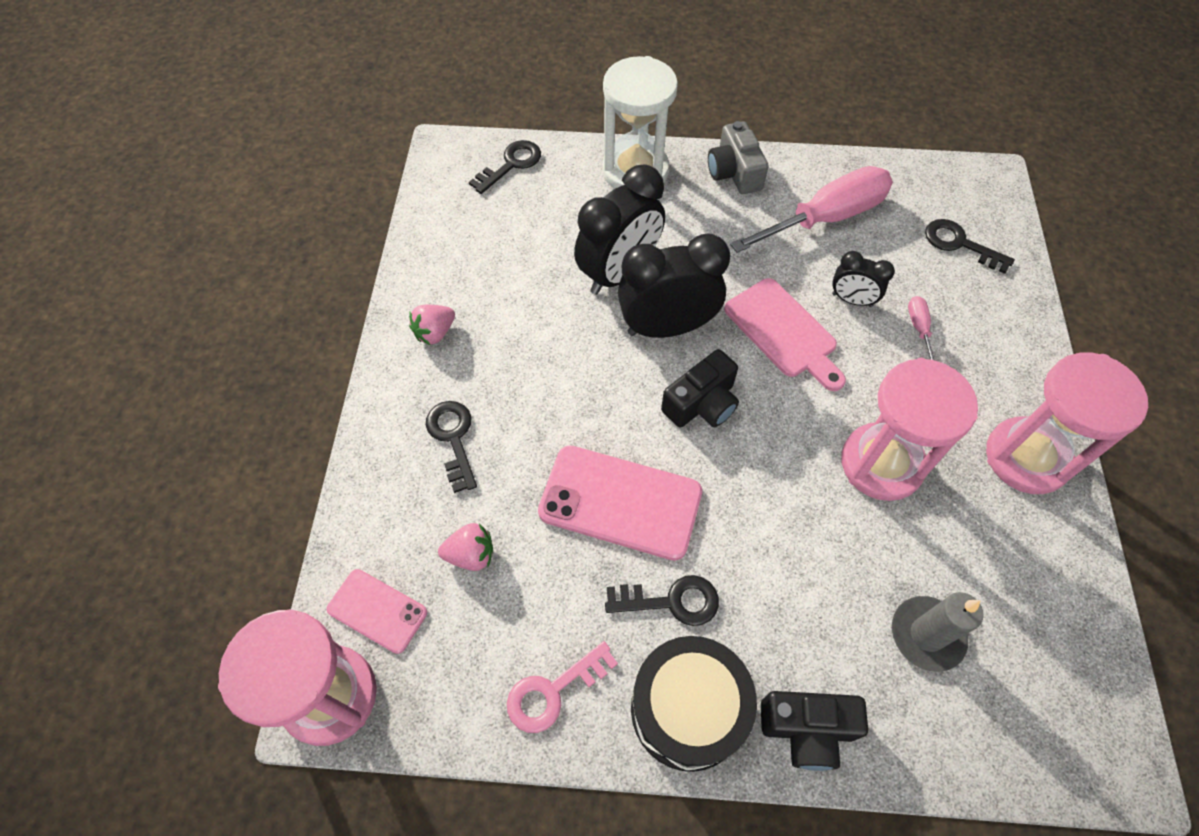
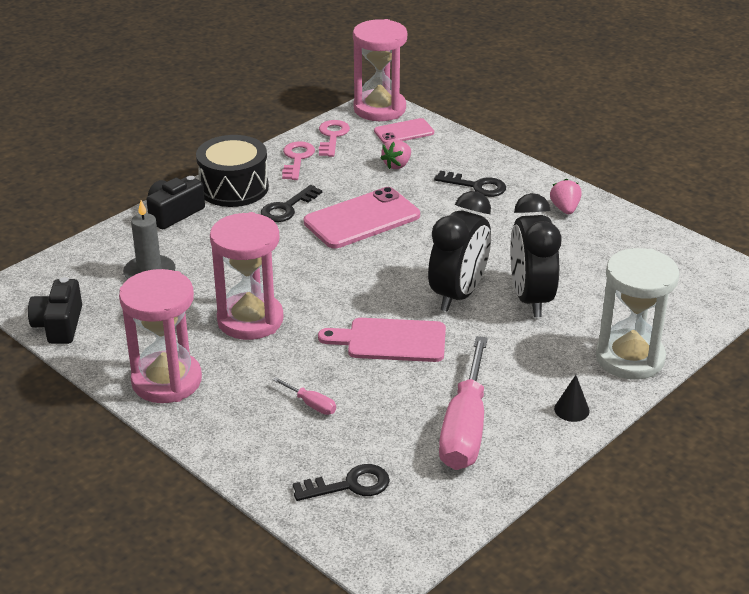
camera: 130 degrees right, 25 degrees down
(458, 695) = (332, 136): none -> pink key
(511, 164) = (702, 302): black key -> none
(702, 403) = (383, 277): black camera -> black camera (59, 325)
(734, 172) = (571, 410): grey camera -> black cone
(852, 300) = (375, 389): black clock -> none

